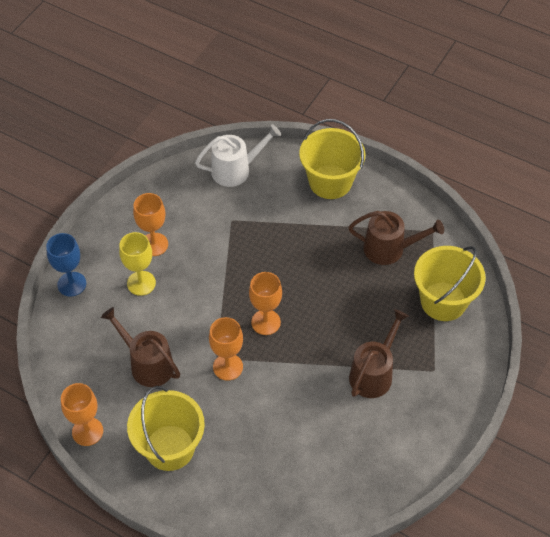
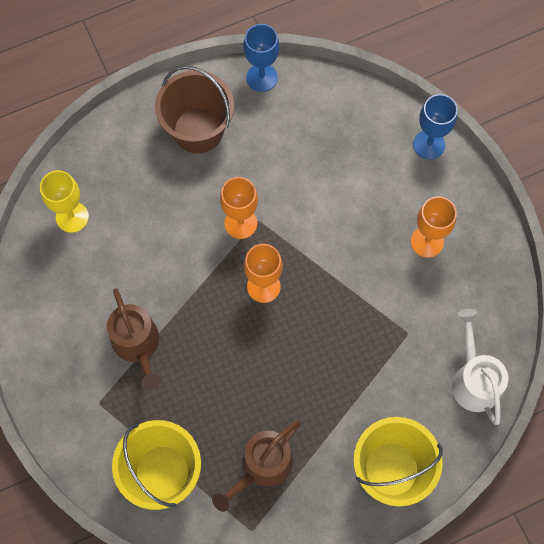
camera: 125 degrees right, 15 degrees up
(87, 431) = (262, 77): orange goblet -> blue goblet
(141, 283) = (387, 204): yellow goblet -> yellow goblet (72, 217)
(147, 364) = (293, 159): brown watering can -> none
(170, 447) = (198, 130): yellow bucket -> brown bucket
(235, 170) = (474, 380): white watering can -> white watering can turned 150 degrees clockwise

